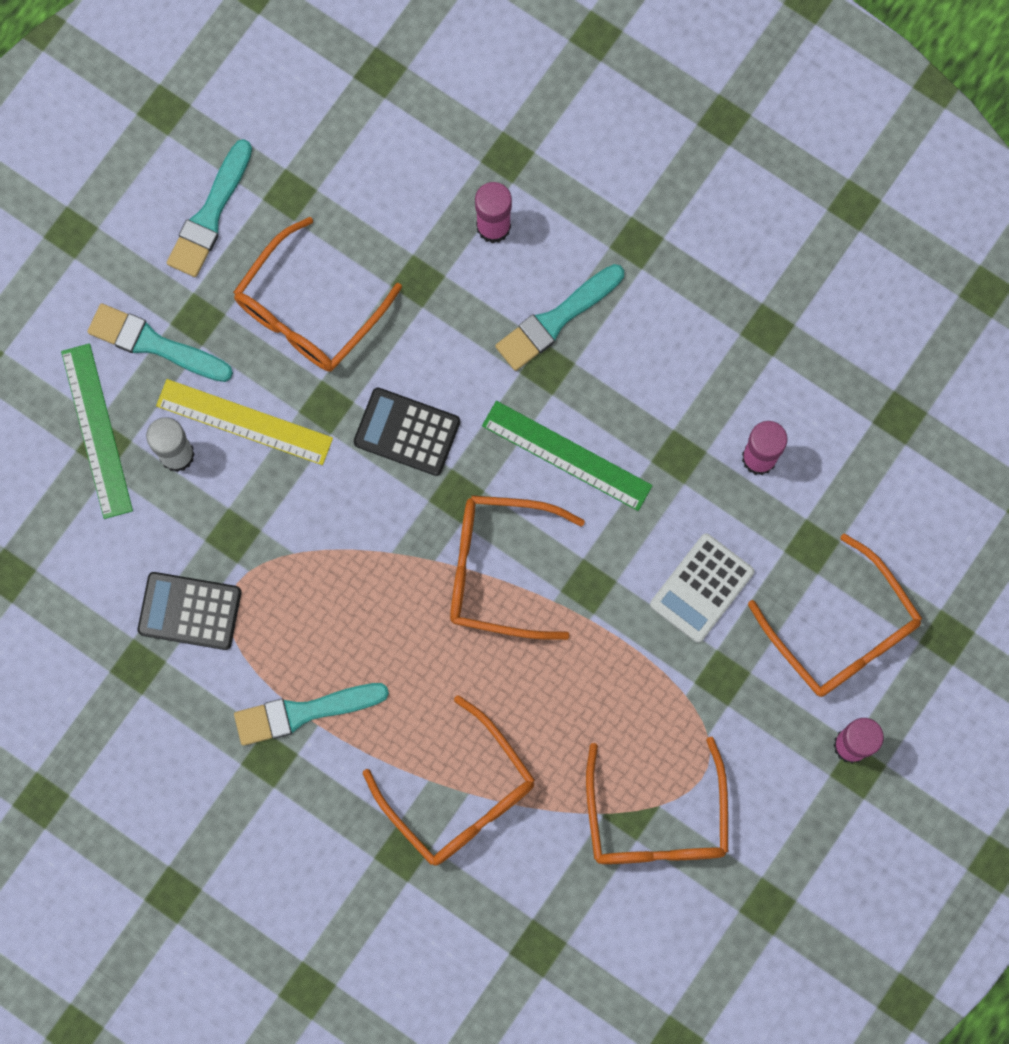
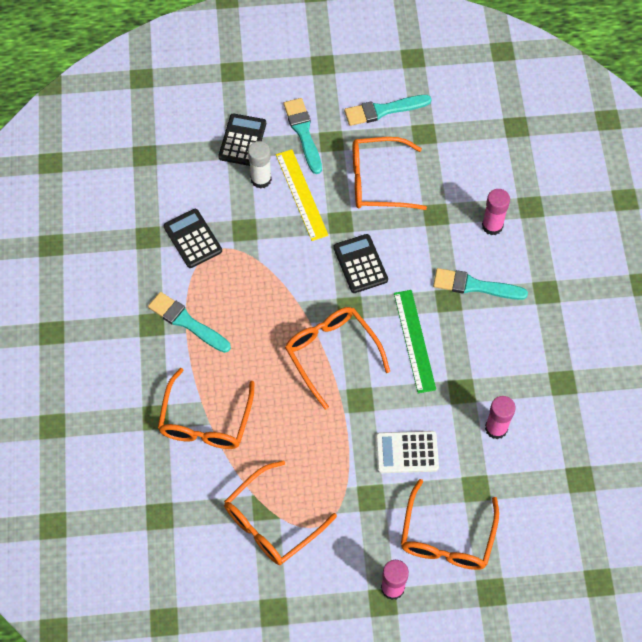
camera: 50 degrees right, 15 degrees down
(97, 430) = (242, 140): green ruler -> black calculator

